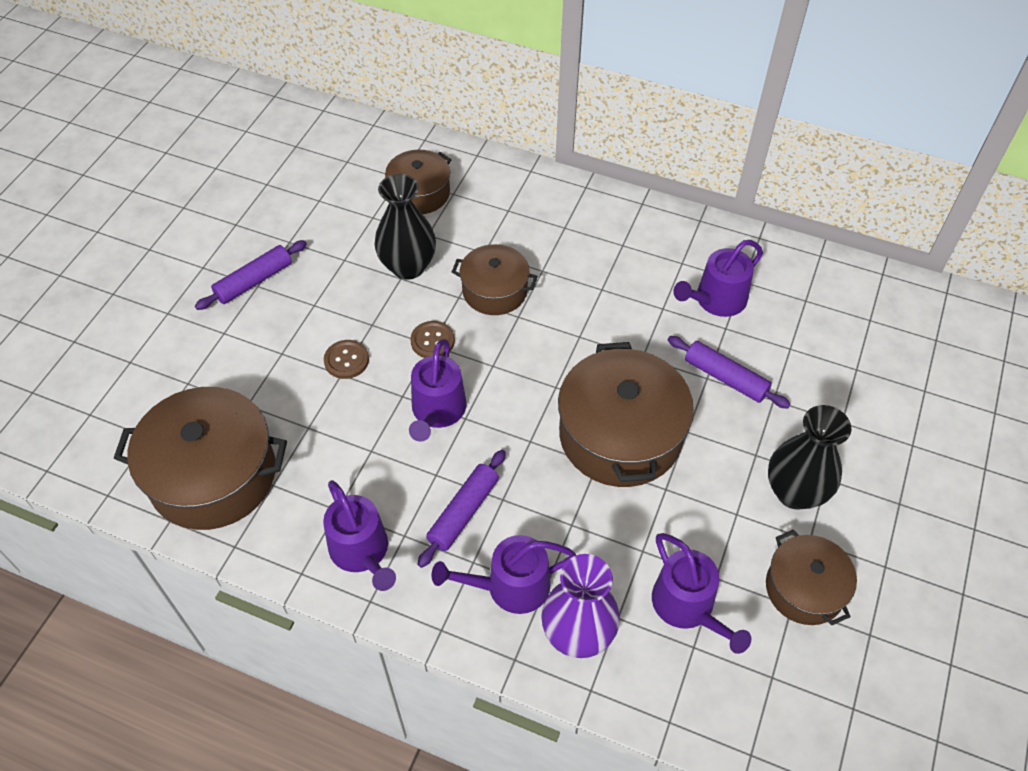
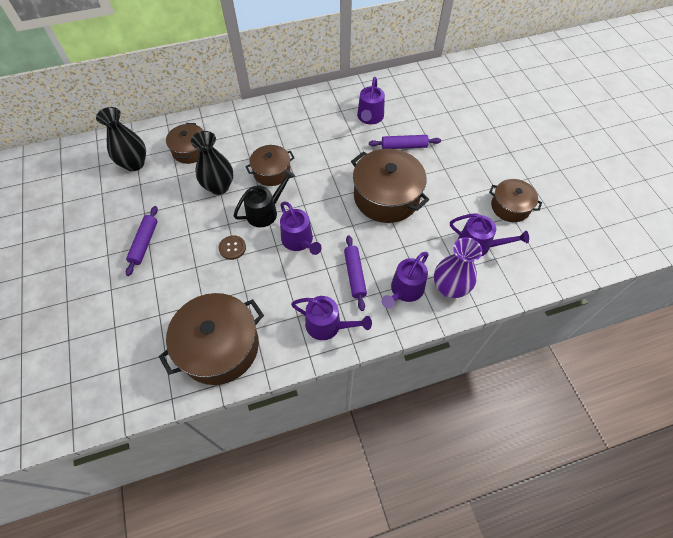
camera: 40 degrees left, 5 degrees up
(432, 341) = (265, 212): brown button -> black watering can
(795, 492) = (472, 173): black vase -> black vase (134, 164)

